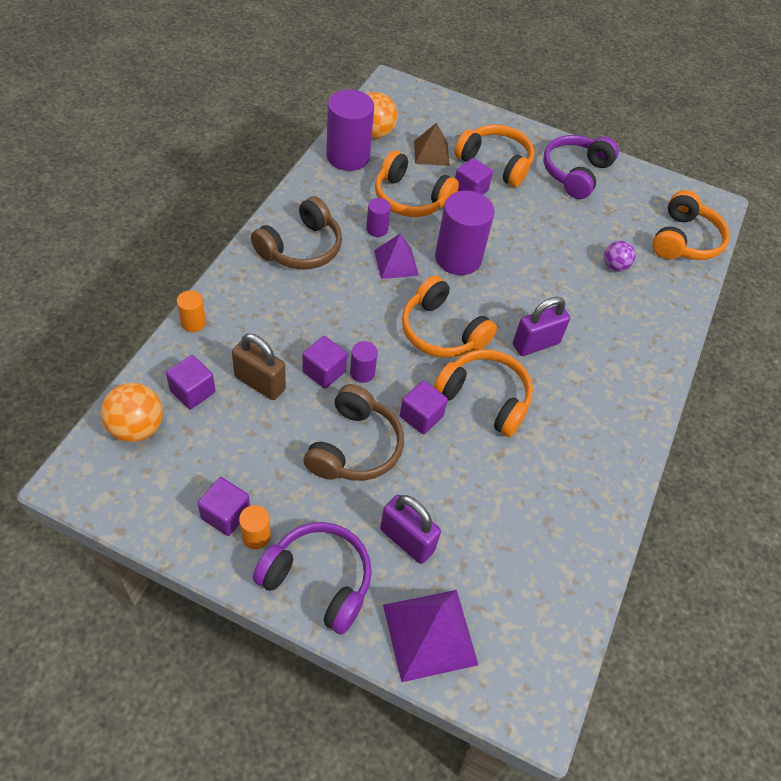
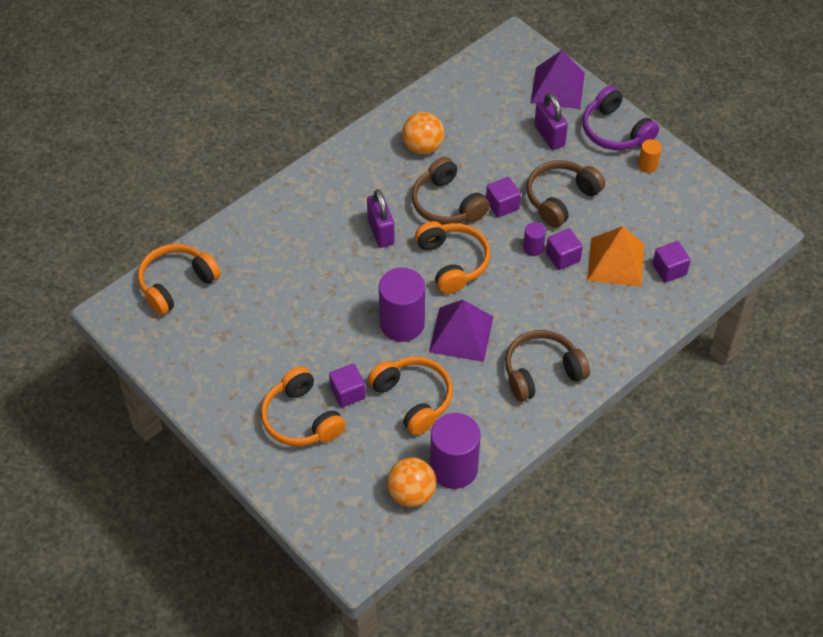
camera: 150 degrees left, 0 degrees up
(136, 428) = (716, 254): orange ball -> orange ball (423, 147)
(193, 323) = (656, 325): orange cylinder -> none
(225, 514) = (664, 182): purple cube -> none
(260, 383) = (616, 262): brown padlock -> orange pyramid
(377, 229) = (463, 373): purple cylinder -> none
(396, 263) = (461, 334): purple pyramid -> purple pyramid, size x1.53
(431, 153) = (362, 450): brown pyramid -> none
(485, 398) = (447, 204): orange headphones -> brown headphones
(535, 344) = (381, 232): purple padlock -> purple padlock turned 75 degrees clockwise
(575, 173) = (225, 384): purple headphones -> none
(614, 266) = (263, 277): purple ball -> none

